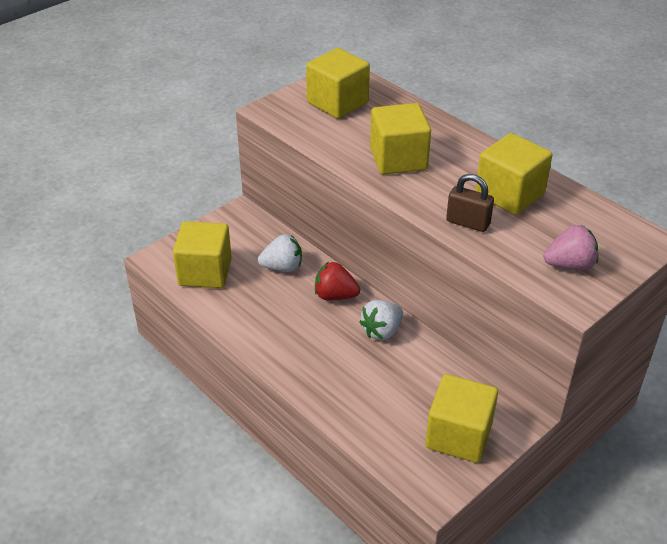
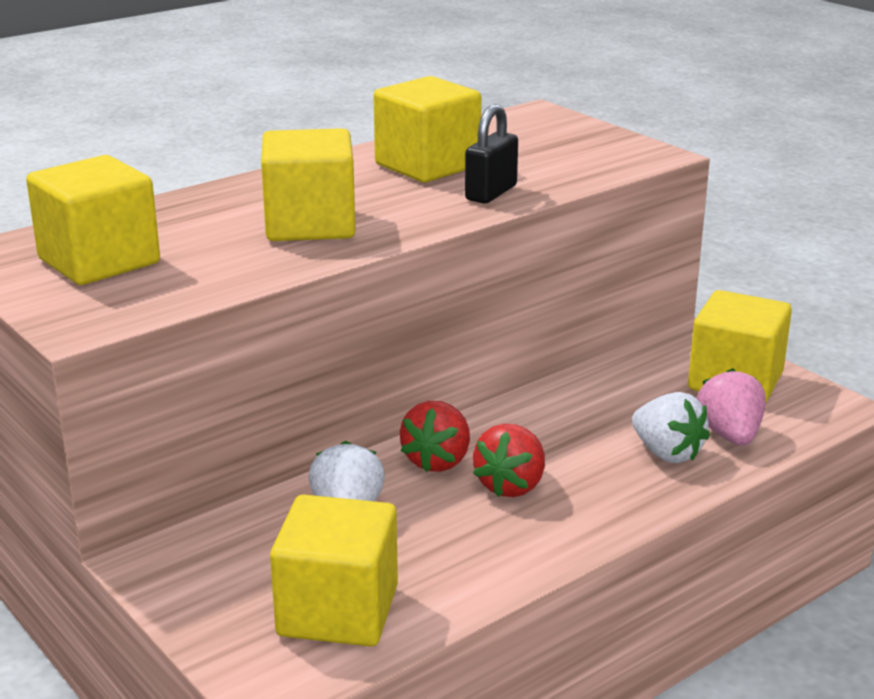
camera: 85 degrees left, 15 degrees down
(313, 325) = (511, 486): none -> red strawberry
(382, 331) = (529, 423): white strawberry -> white strawberry (667, 453)
(468, 223) = (491, 193): brown padlock -> black padlock
(569, 265) = (586, 150): pink strawberry -> pink strawberry (730, 435)

